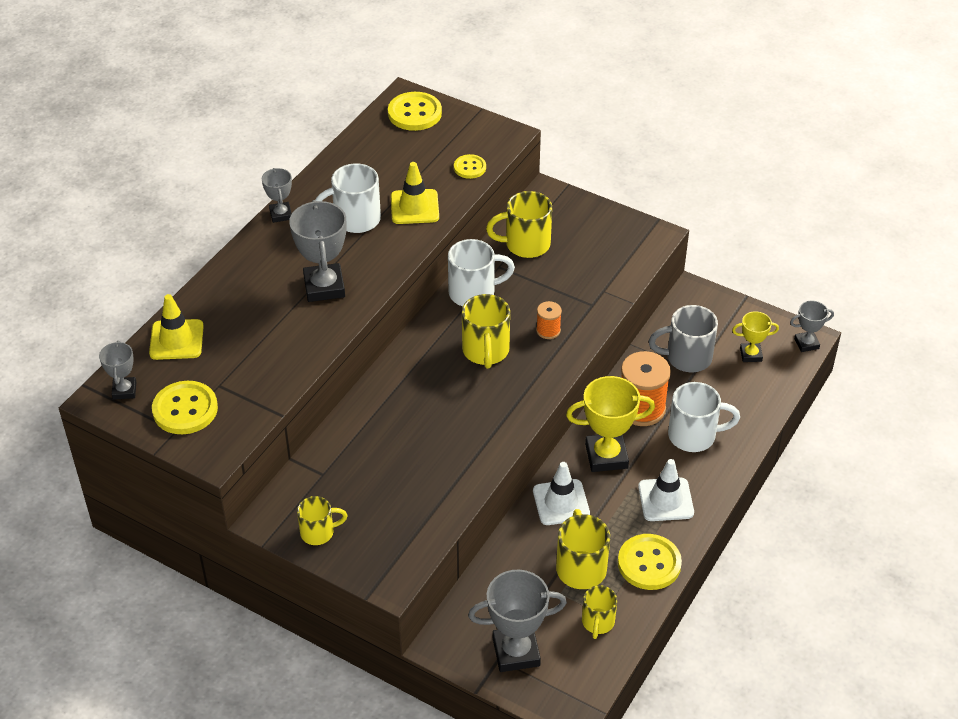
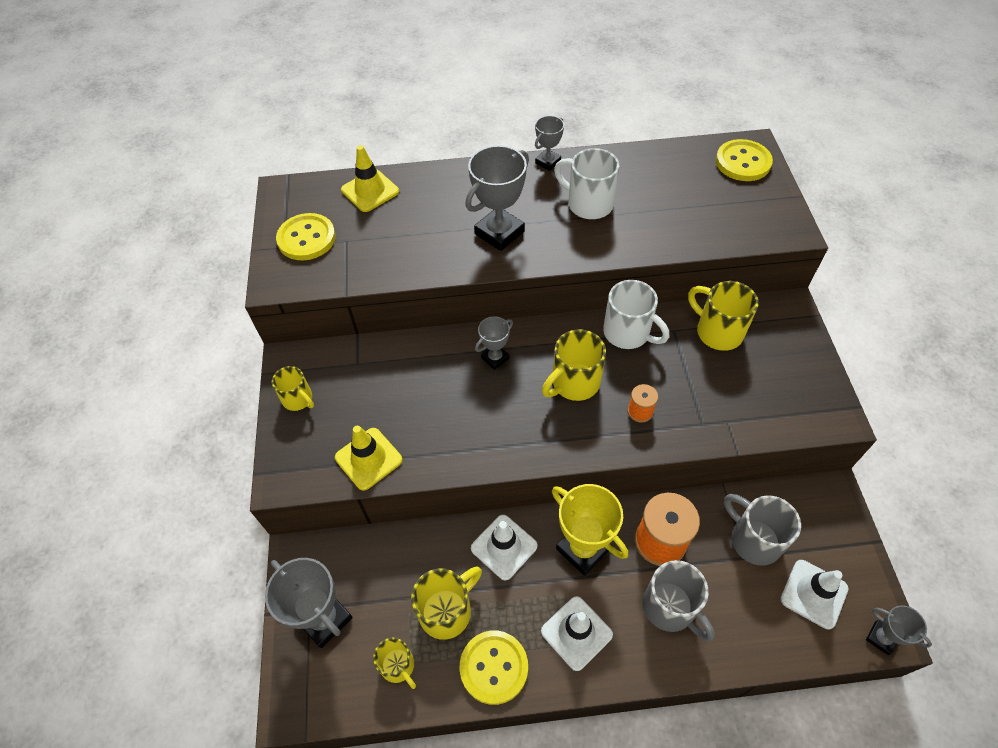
camera: 55 degrees right, 10 degrees up
(124, 390) = (299, 197): grey trophy -> grey trophy (495, 358)
(414, 207) = (641, 228): yellow traffic cone -> yellow traffic cone (368, 459)
(470, 167) = (725, 232): yellow button -> none
(597, 622) = (398, 666): yellow mug -> yellow mug turned 105 degrees counterclockwise
(694, 436) = (670, 608): white mug -> grey mug
(750, 355) = (813, 594): yellow trophy -> white traffic cone

